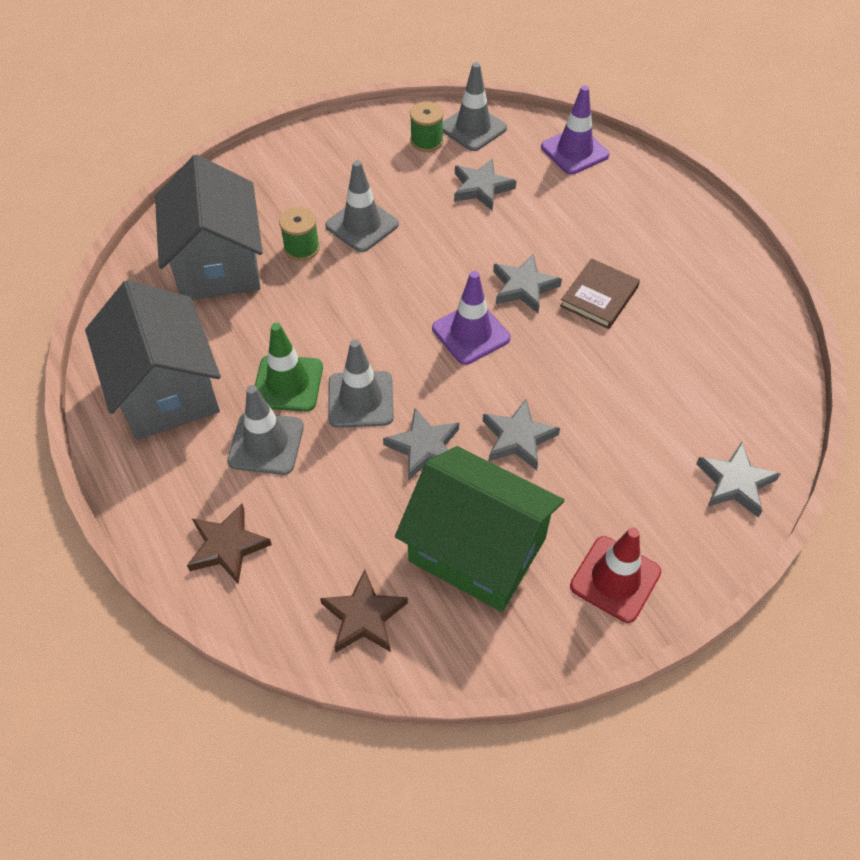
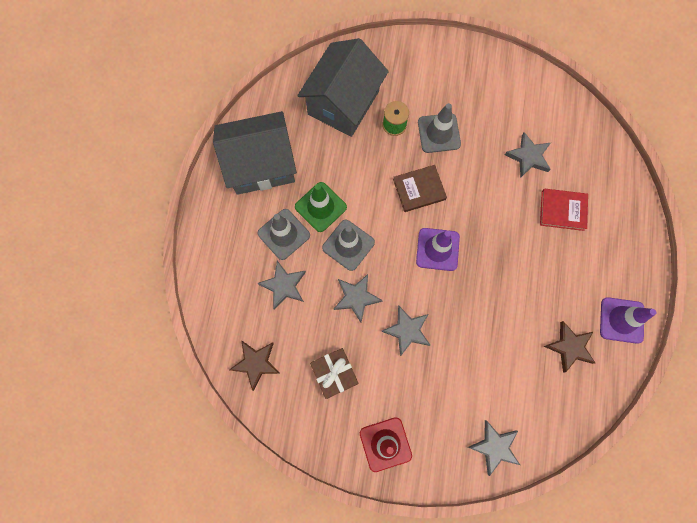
camera: 40 degrees right, 20 degrees up
(166, 390) = (261, 165): grey house -> grey house turned 60 degrees clockwise
(227, 546) = (225, 277): brown star -> brown star (569, 347)
(426, 141) = (525, 99): green spool -> none
(473, 128) = (562, 109): grey traffic cone -> none
(477, 549) = (334, 374): green house -> brown gift
(523, 287) = (492, 242): grey star -> grey star (284, 285)
(565, 212) = (562, 210): none -> red book
(574, 151) = (608, 171): purple traffic cone -> purple traffic cone (621, 320)
(599, 296) = (528, 281): brown book -> brown book (419, 189)

